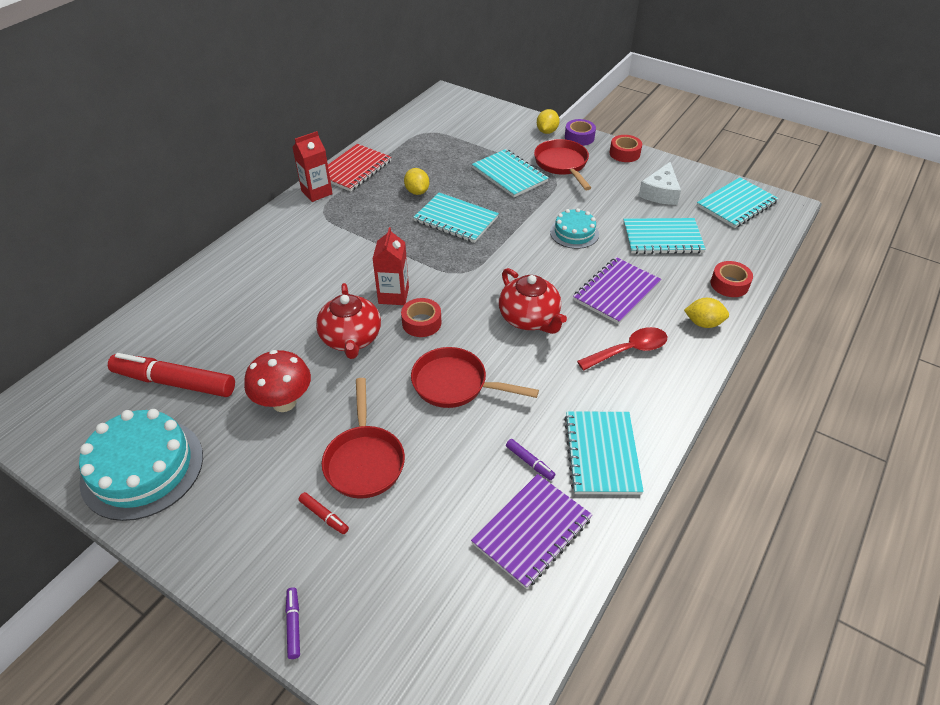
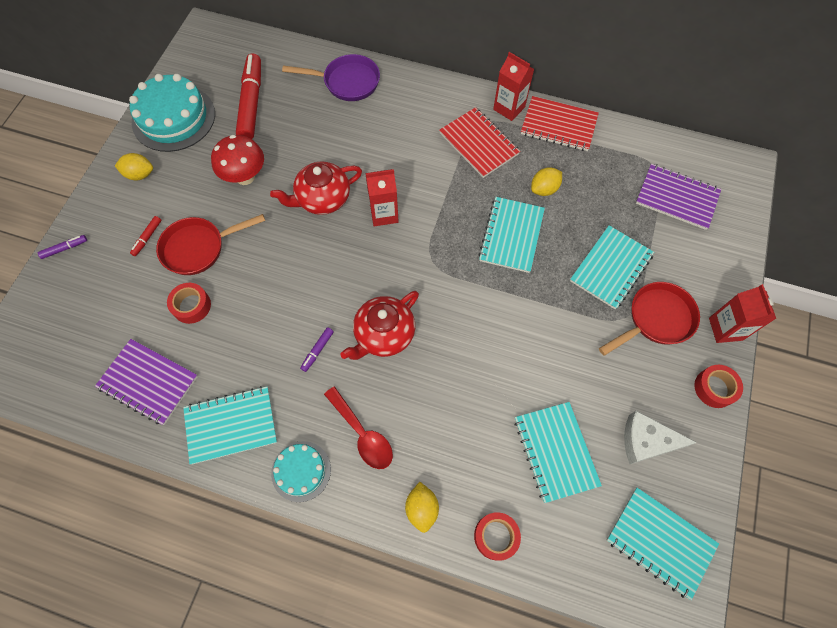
camera: 75 degrees right, 20 degrees up
(205, 294) = (347, 82): none -> purple pan
(346, 218) = (478, 144): none -> red notebook
(421, 323) = (355, 245): red tape -> red tape (191, 306)
(455, 384) = (287, 291): red pan -> none
(529, 462) = (213, 367): purple marker -> purple marker (317, 350)
(547, 131) = (720, 290): yellow lemon -> yellow lemon (140, 174)
(574, 233) = (530, 354): turquoise cake -> turquoise cake (301, 471)
(579, 137) = (725, 329): purple tape -> red carton
(616, 292) = (446, 411): purple notebook -> purple notebook (676, 198)

